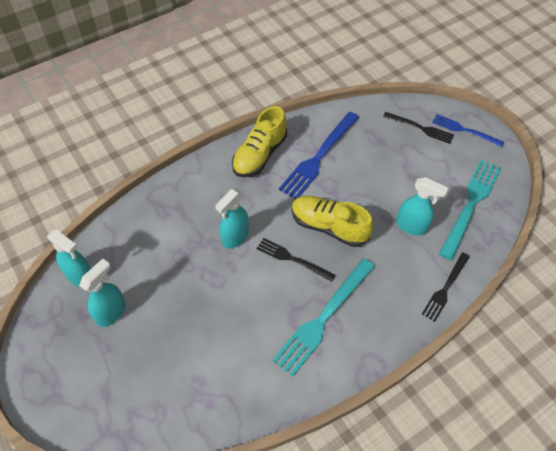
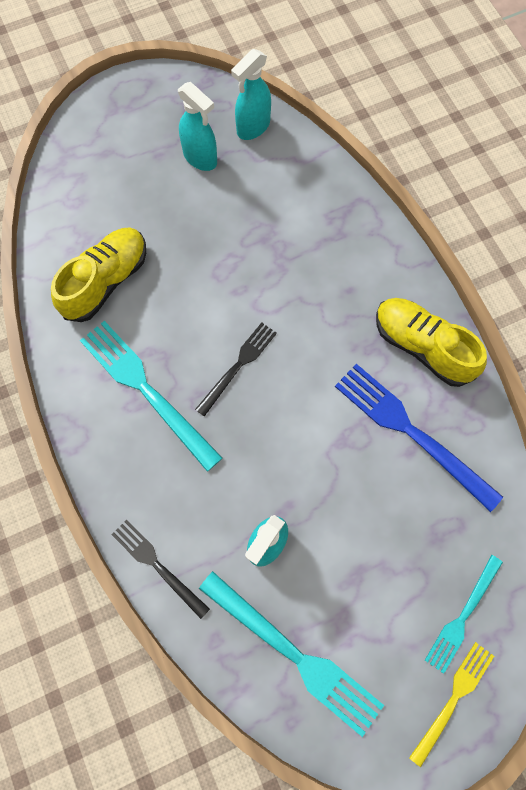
camera: 100 degrees right, 15 degrees up
(235, 237) = (282, 298): turquoise spray bottle -> none
(328, 227) = (283, 423): yellow shoe -> yellow shoe (106, 281)
(420, 128) = (462, 616): black fork -> turquoise fork
(464, 130) = (453, 699): blue fork -> yellow fork

